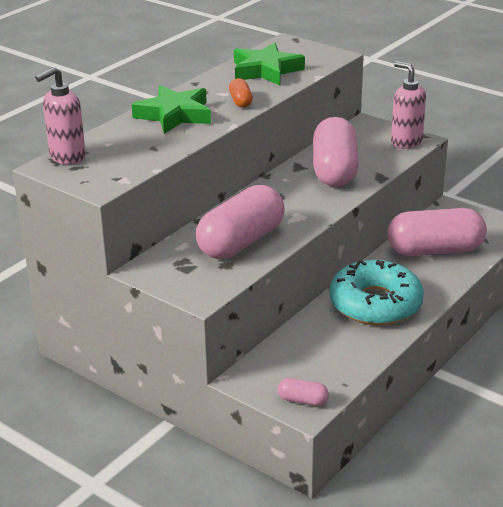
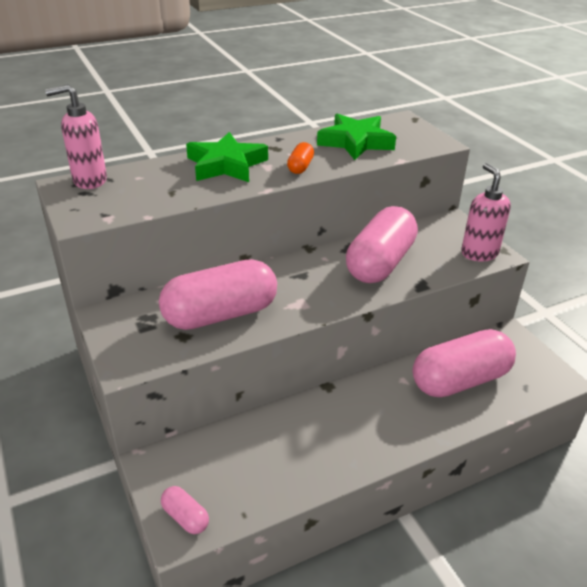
camera: 25 degrees right, 5 degrees up
(375, 304) = (351, 423): turquoise donut -> none
(435, 250) = (460, 380): pink capsule -> pink capsule turned 45 degrees counterclockwise

